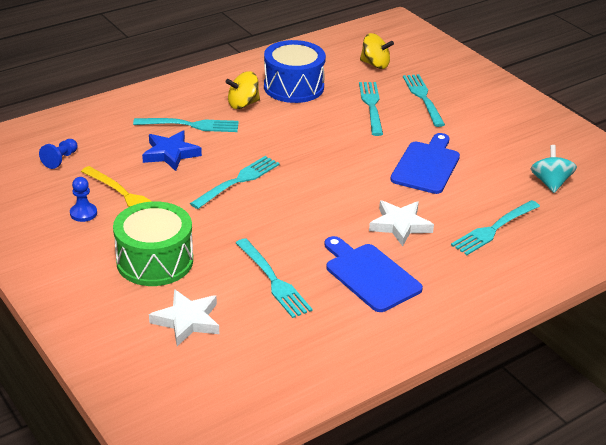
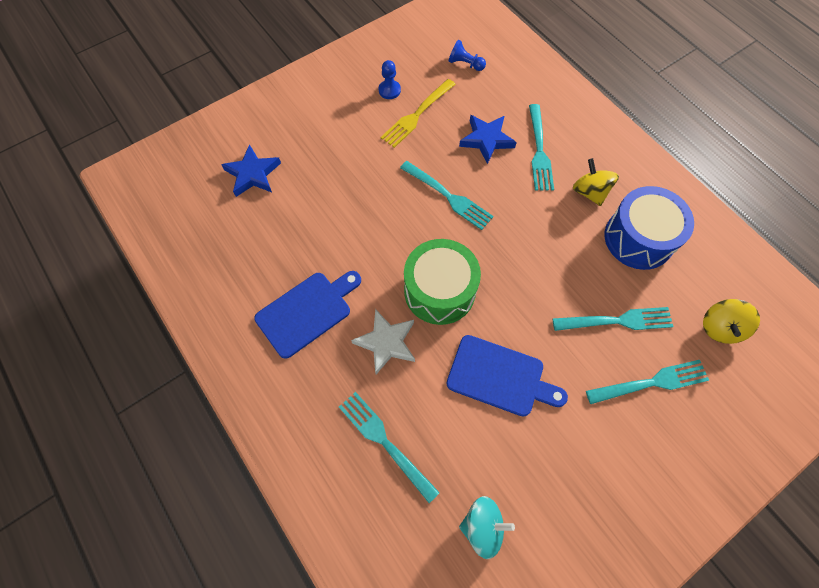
camera: 90 degrees right, 30 degrees up
(155, 261) = (327, 145): green drum -> green drum (439, 291)
(187, 321) = (253, 174): white star -> blue star
(273, 280) = (301, 232): turquoise fork -> none

